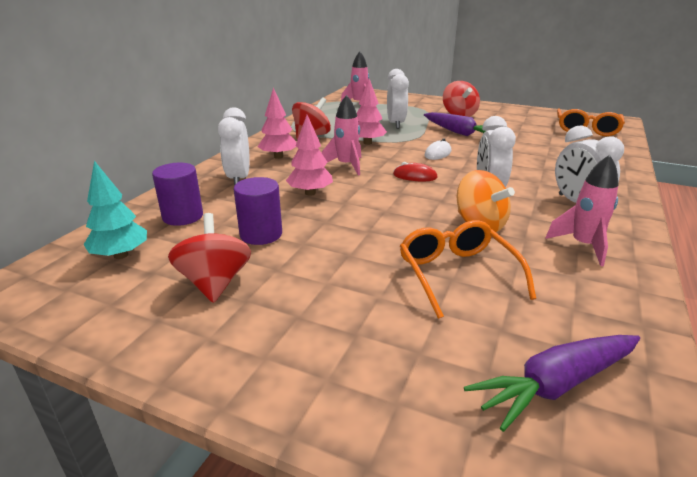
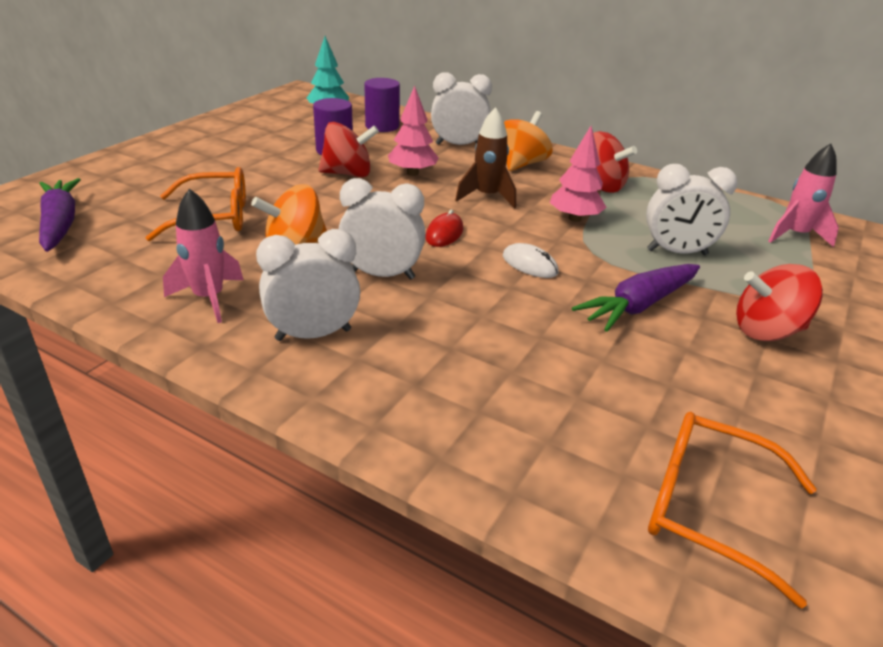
camera: 95 degrees right, 5 degrees up
(215, 283) = (271, 136): red spinning top -> red spinning top (348, 174)
(278, 156) = (521, 164): pink tree -> orange spinning top
(346, 166) = (487, 197): pink rocket -> brown rocket

